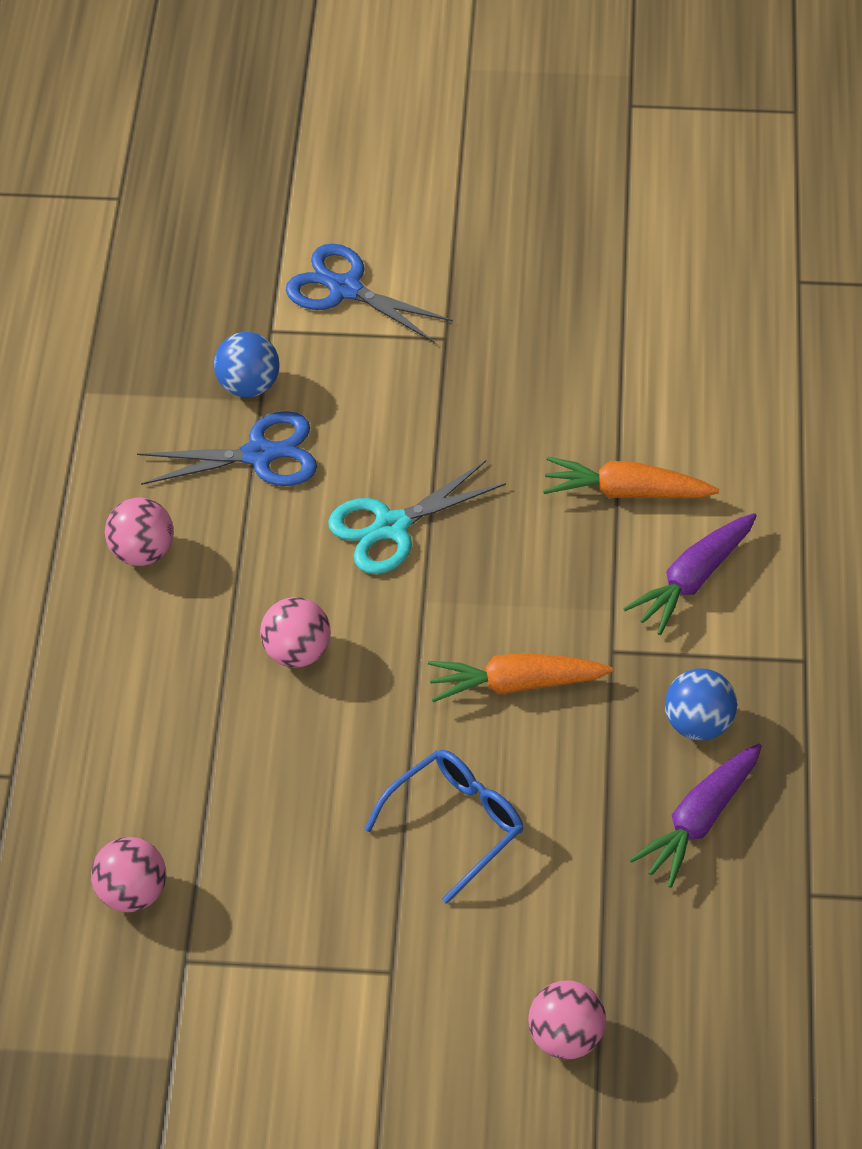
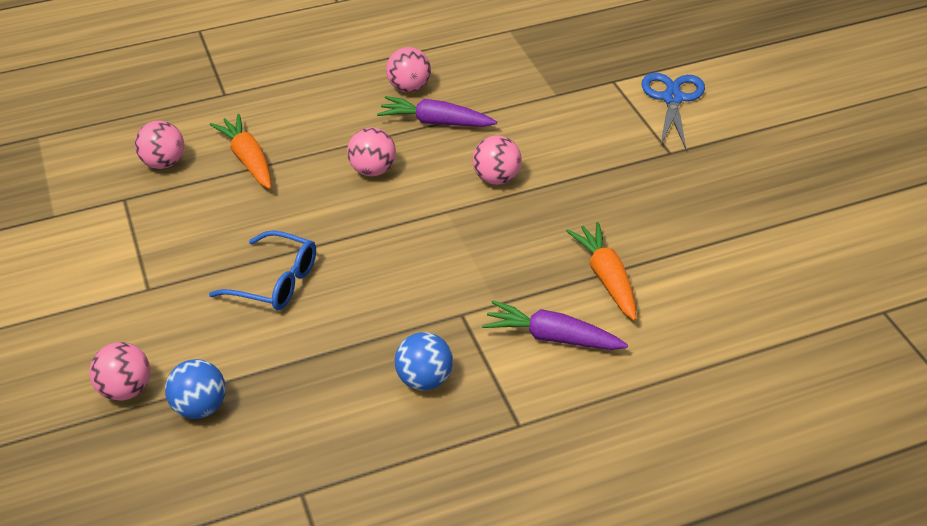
camera: 65 degrees right, 10 degrees down
(249, 385) = (563, 86): blue ball -> blue ball (200, 407)
(259, 454) = (513, 107): blue scissors -> none
(392, 527) = (496, 178): turquoise scissors -> pink ball
(515, 684) = (405, 274): orange carrot -> orange carrot (248, 159)
(699, 820) = (338, 406): purple carrot -> purple carrot (435, 122)

